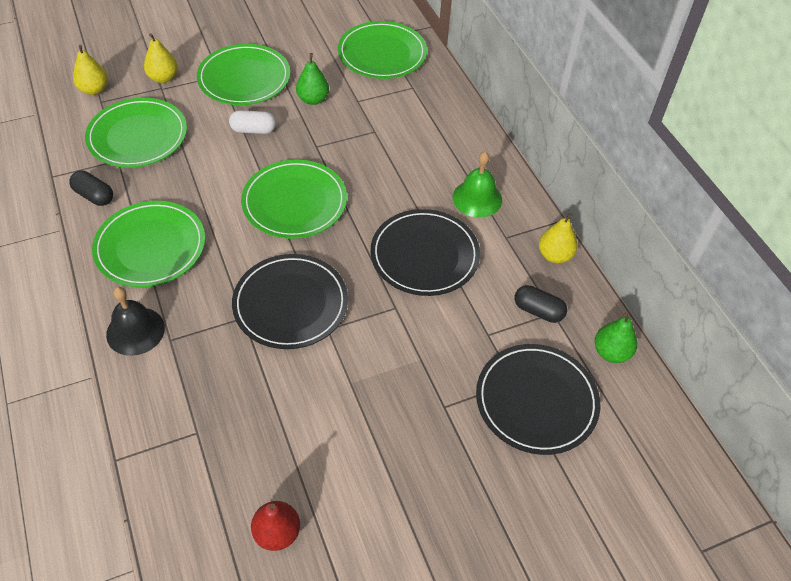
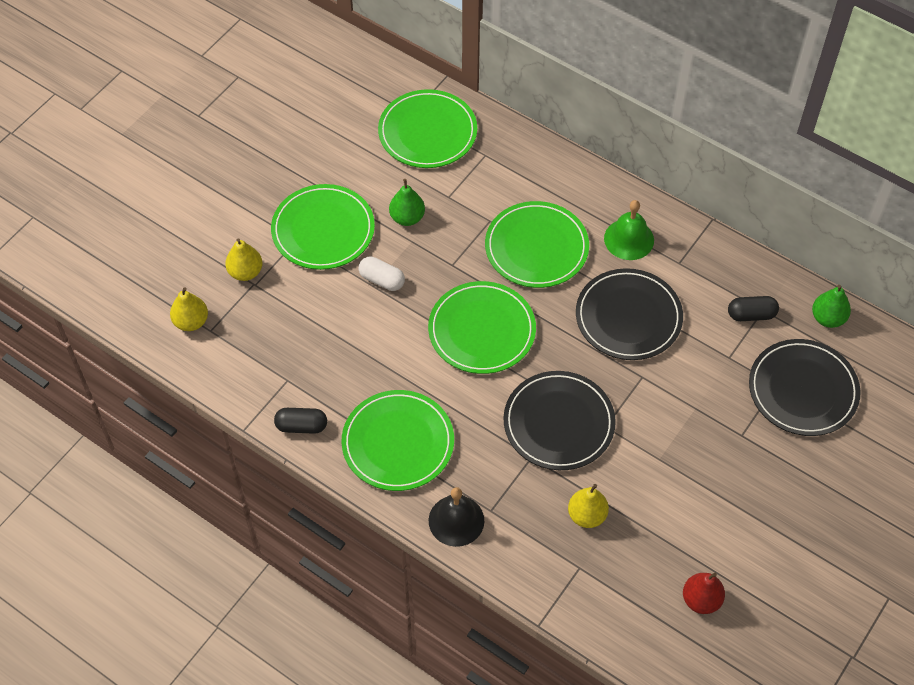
camera: 30 degrees left, 5 degrees up
(138, 136) = (282, 346): green plate -> green plate (536, 247)
(253, 130) = (382, 280): white capsule -> white capsule turned 60 degrees clockwise
(554, 255) = (728, 258): yellow pear -> yellow pear (587, 515)

